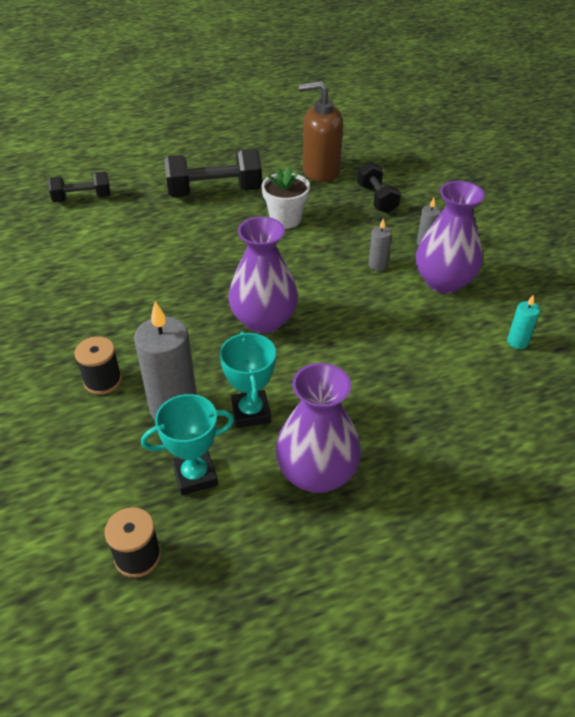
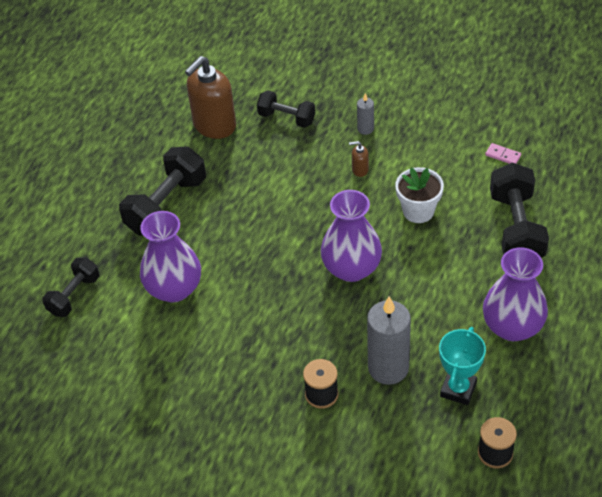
camera: 45 degrees left, 5 degrees up
(251, 412) = (432, 329): turquoise trophy -> none
(285, 219) = (251, 185): white flower pot -> white flower pot (418, 211)
(377, 265) = (360, 170): grey candle -> brown soap dispenser
(444, 282) = (413, 148): purple vase -> purple vase (174, 289)
(444, 403) = (516, 228): none -> black dumbbell
(517, 342) = (503, 155): turquoise candle -> pink domino

